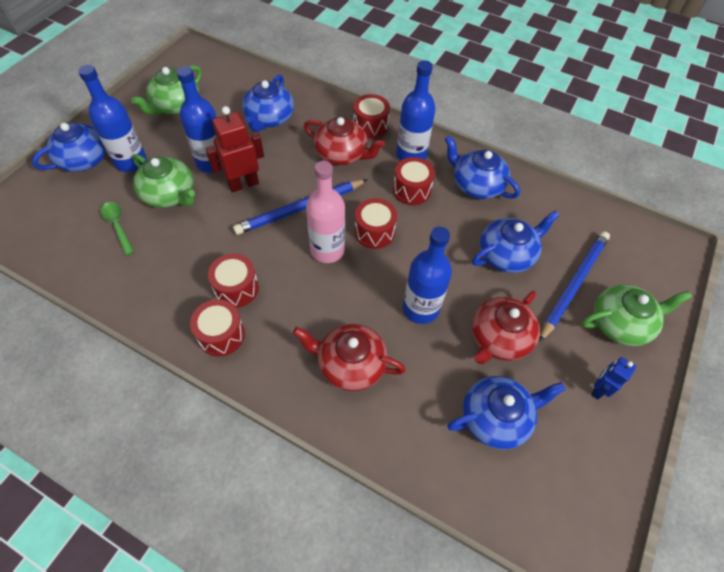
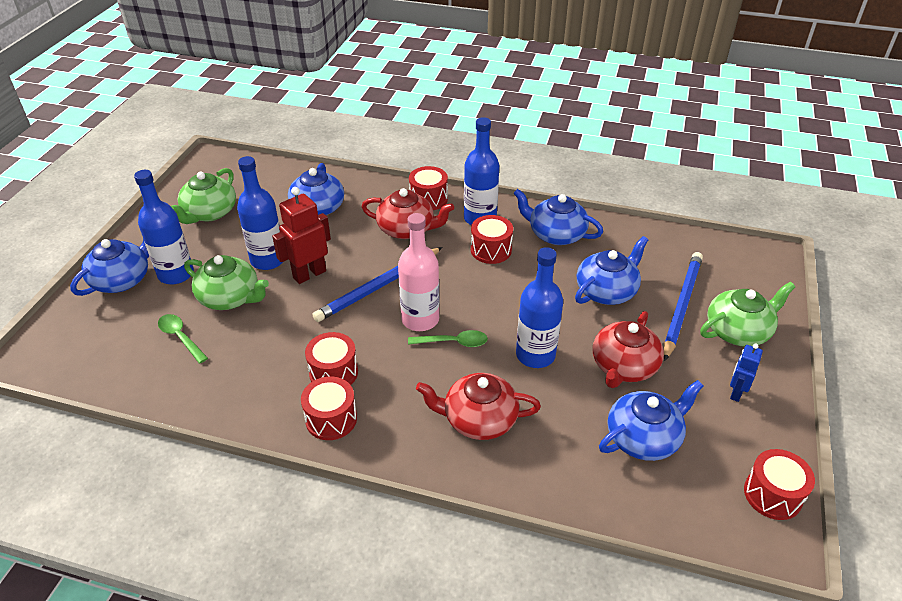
camera: 10 degrees left, 15 degrees down
(350, 280) = (453, 342): none -> green spoon
(374, 232) = (464, 294): red drum -> red drum (772, 495)

